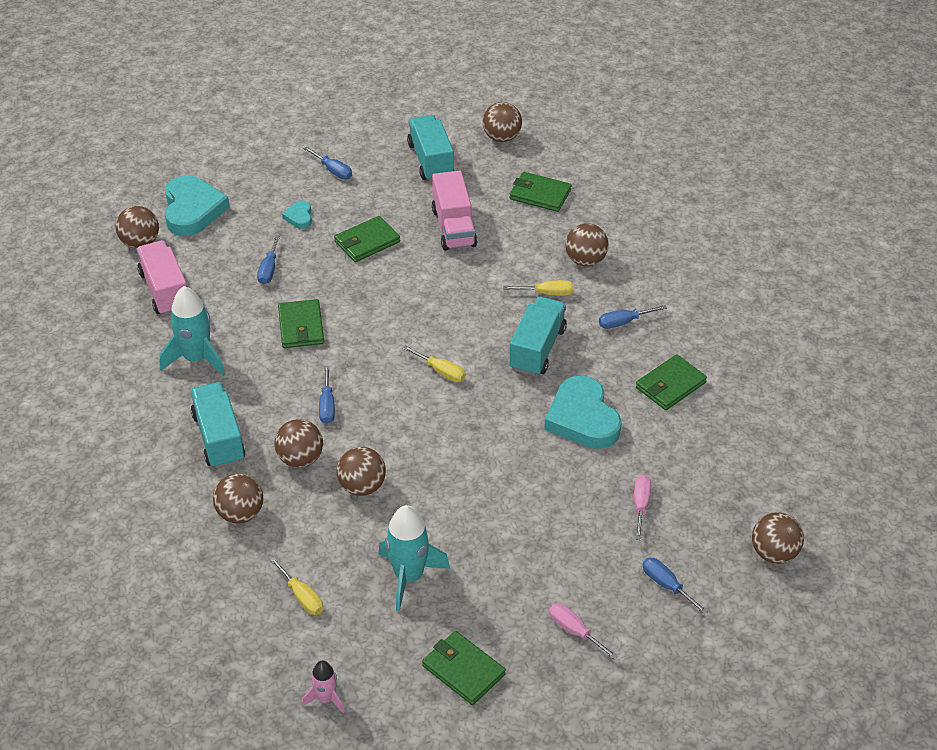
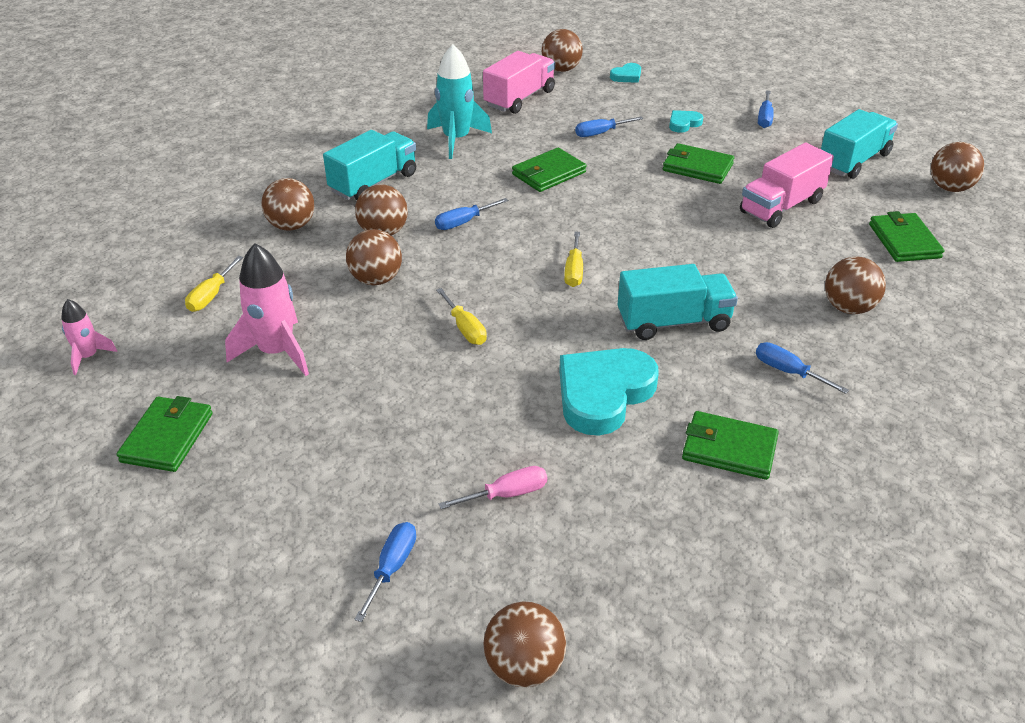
camera: 60 degrees right, 5 degrees down
(192, 210) = (627, 76): turquoise heart -> turquoise heart, size x0.46
(409, 577) = (276, 352): turquoise rocket -> pink rocket
(547, 293) = (764, 299): yellow screwdriver -> yellow screwdriver (465, 328)
(574, 631) = (269, 507): pink screwdriver -> none

